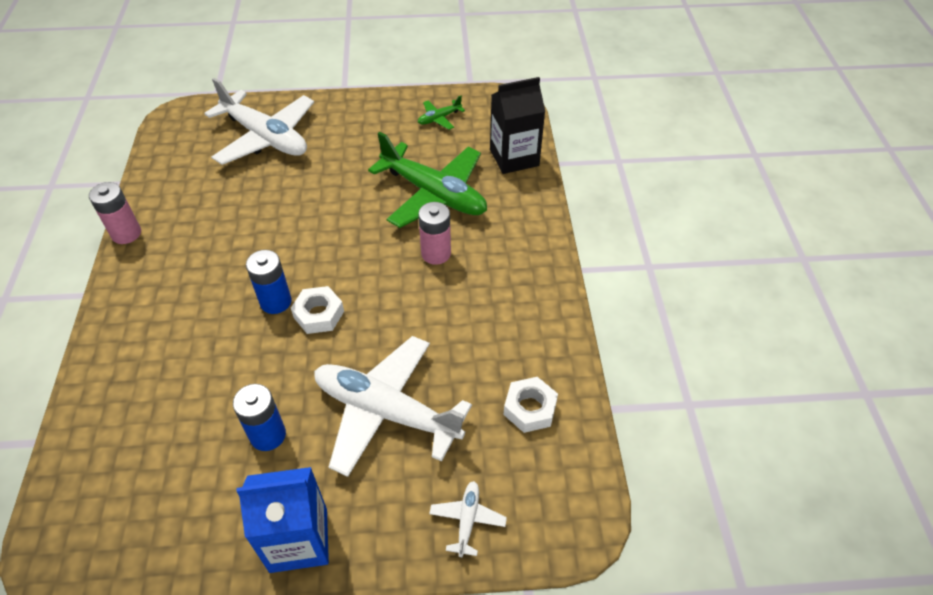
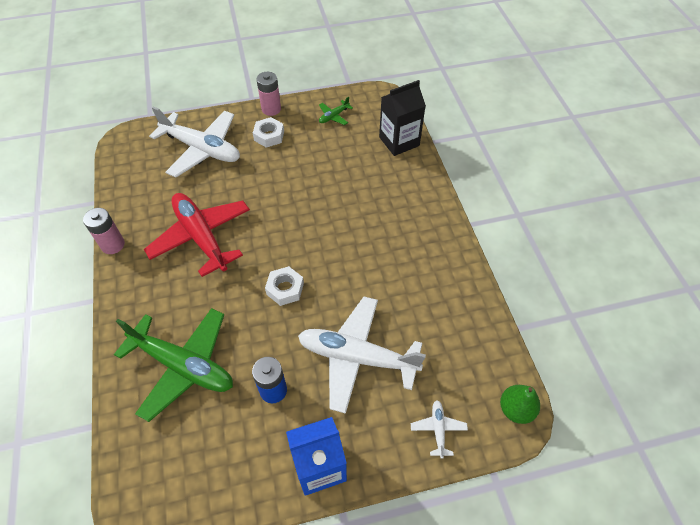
camera: 10 degrees left, 5 degrees up
(234, 239) = (201, 237): none -> red plane
(276, 302) = (249, 283): blue battery -> none
(434, 194) = (346, 179): green plane -> green plane (183, 366)
(436, 253) = (360, 227): pink battery -> pink battery (271, 109)
(530, 408) = (461, 338): white nut -> white nut (269, 136)
(580, 512) = (515, 409): none -> green pear

